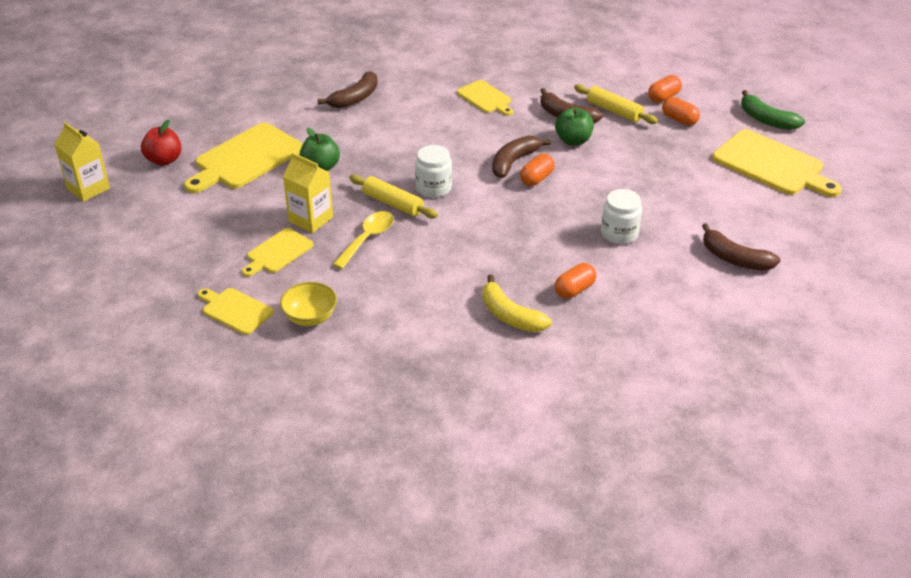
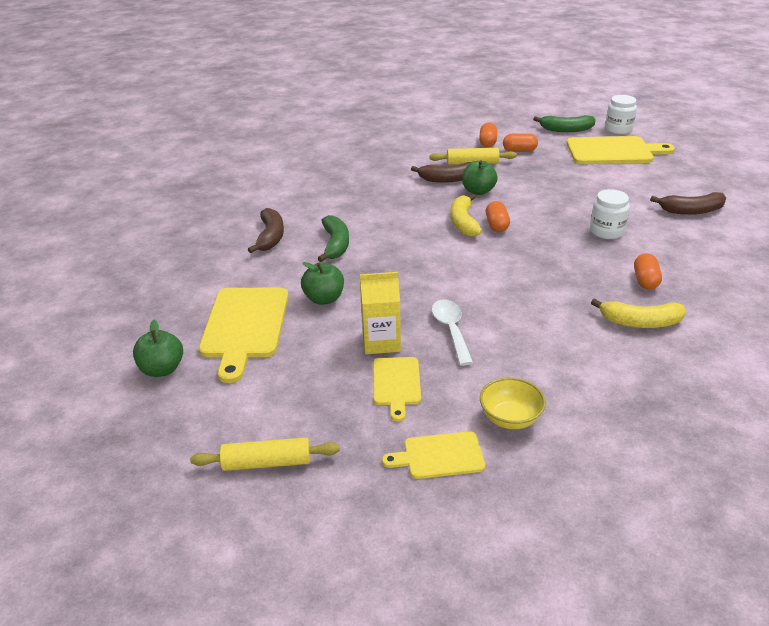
camera: 40 degrees left, 5 degrees down
(88, 188) = (113, 439): yellow carton -> none
(164, 160) = (162, 369): red apple -> green apple
(367, 239) = (451, 330): yellow spoon -> white spoon
(390, 129) = (335, 244): none -> green banana
(393, 203) = (426, 294): yellow rolling pin -> yellow rolling pin (267, 462)
(433, 188) = (438, 267): white jar -> white jar (618, 129)
(485, 98) = (373, 192): yellow cutting board -> none
(513, 162) = (463, 222): brown banana -> yellow banana

